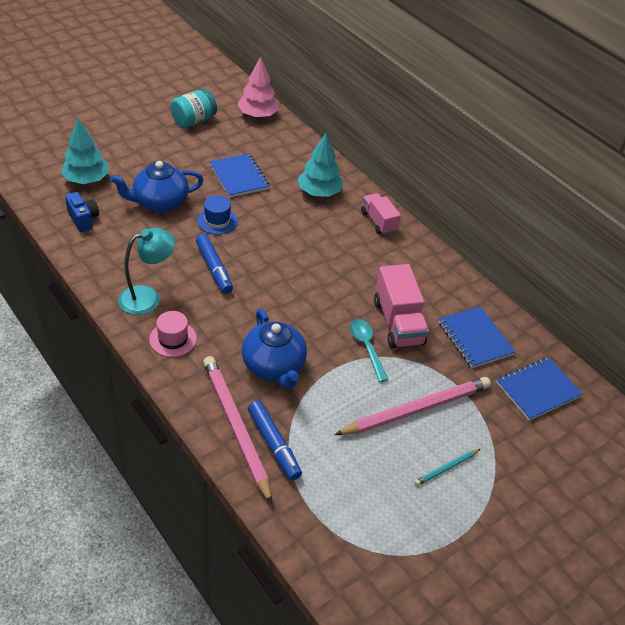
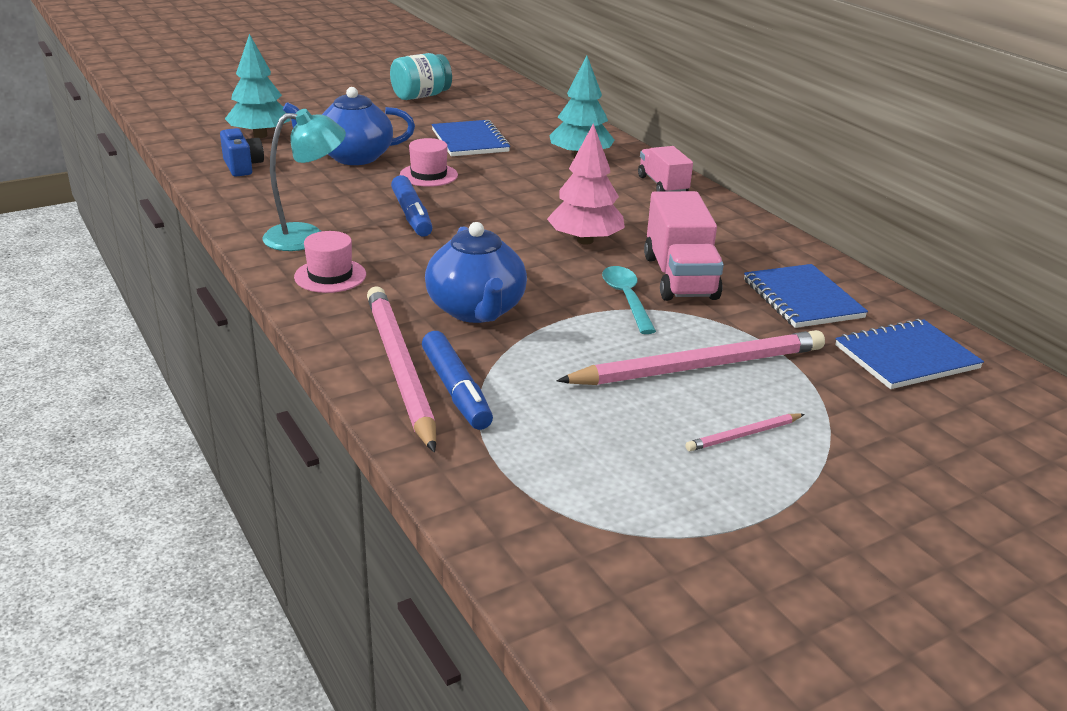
camera: 10 degrees right, 15 degrees down
(217, 221) = (428, 175): blue hat -> pink hat
(258, 115) = (509, 94): pink tree -> pink tree (585, 241)
(446, 468) = (744, 435): turquoise pencil -> pink pencil

